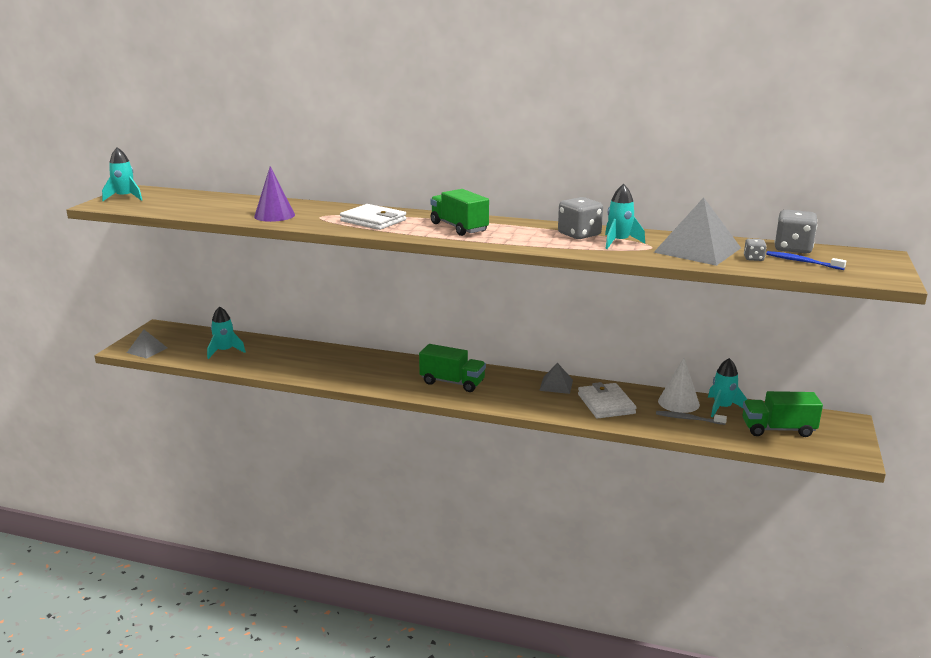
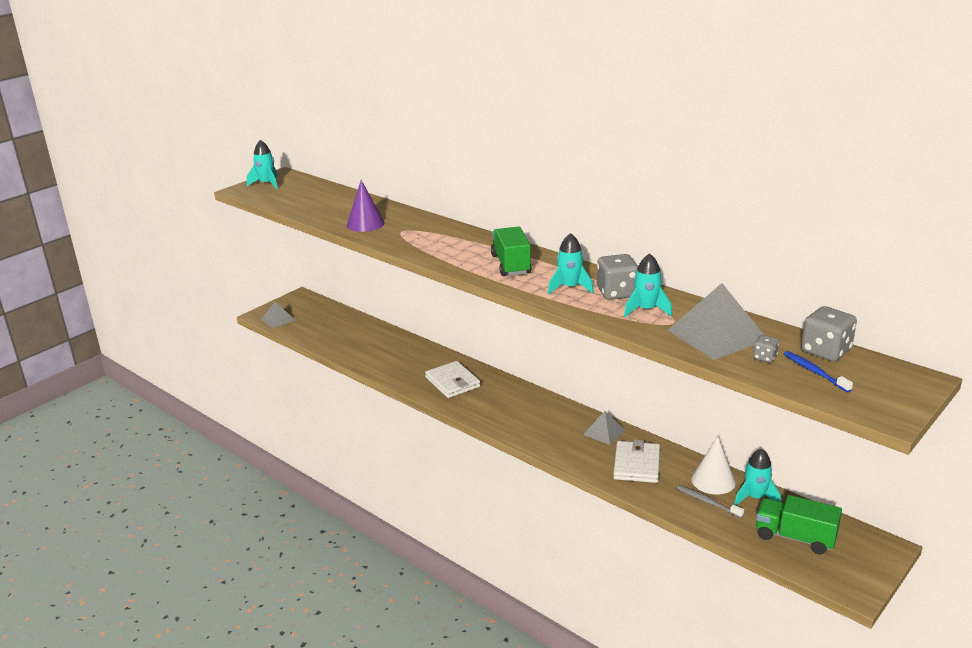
camera: 25 degrees right, 5 degrees up
(225, 351) = (337, 333): turquoise rocket -> turquoise rocket (570, 287)
(373, 220) = (443, 243): white wallet -> white wallet (452, 382)
(452, 382) = (508, 408): green truck -> none

